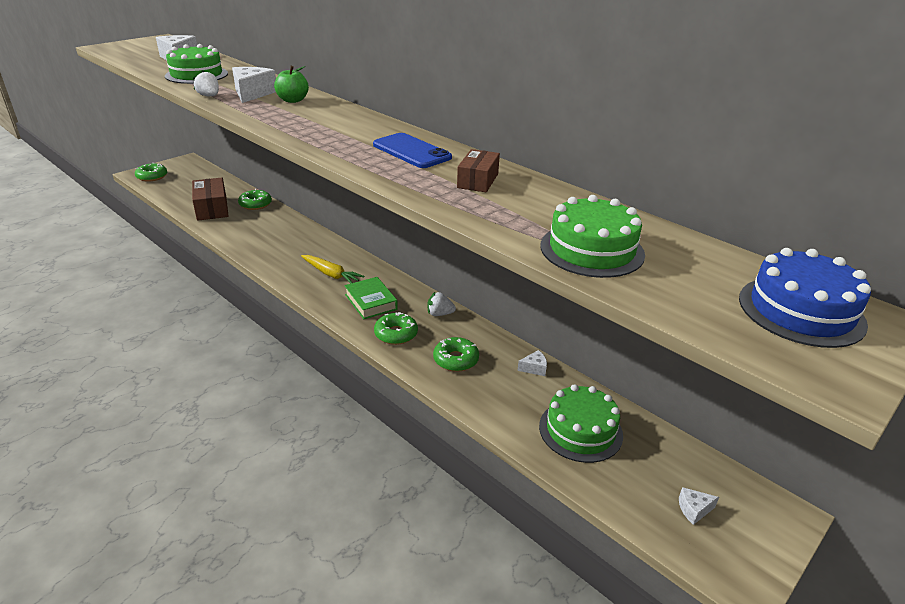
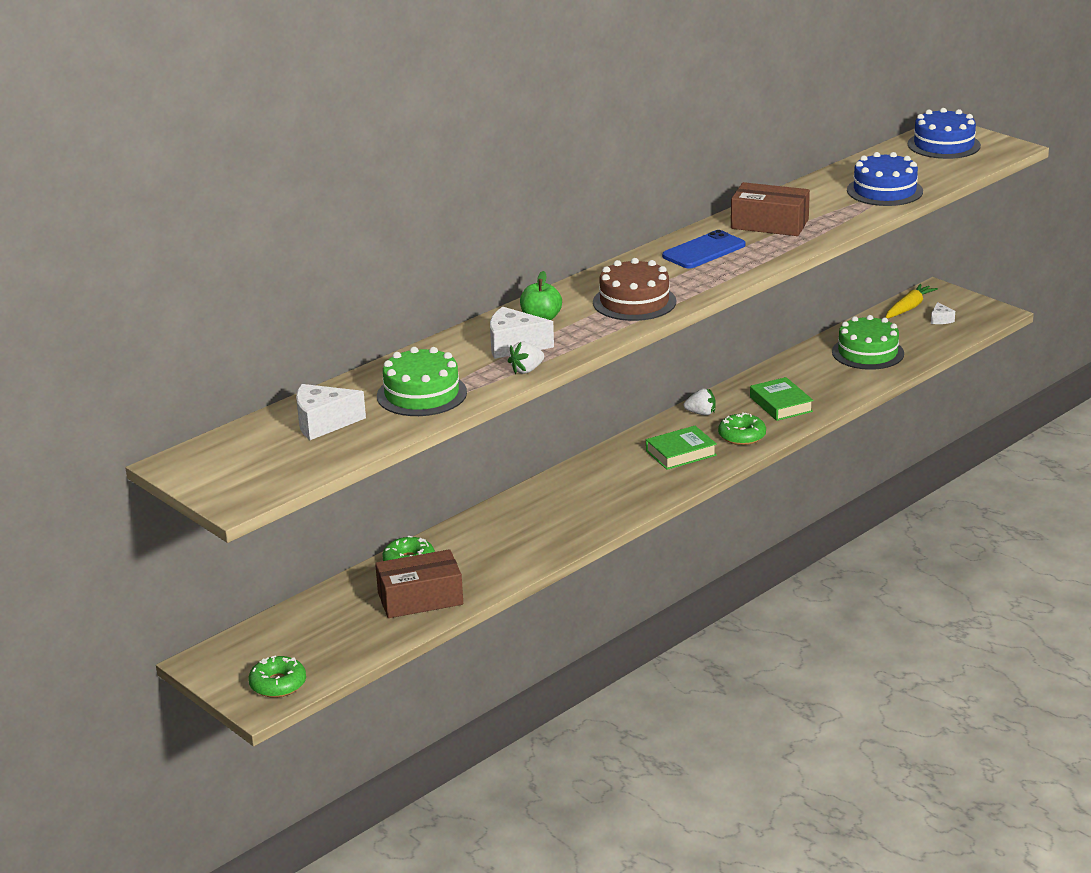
camera: 85 degrees left, 5 degrees down
(309, 126) = (634, 302): none -> brown cake
(331, 274) = (620, 482): yellow carrot -> yellow carrot (908, 308)
(439, 314) = (701, 413): white strawberry -> white strawberry turned 90 degrees counterclockwise
(456, 360) = (781, 404): green donut -> green book
(478, 181) = (769, 224): brown box -> brown box, size x1.59
(534, 368) = (788, 368): white cheese -> none
(592, 250) = (884, 191): green cake -> blue cake

